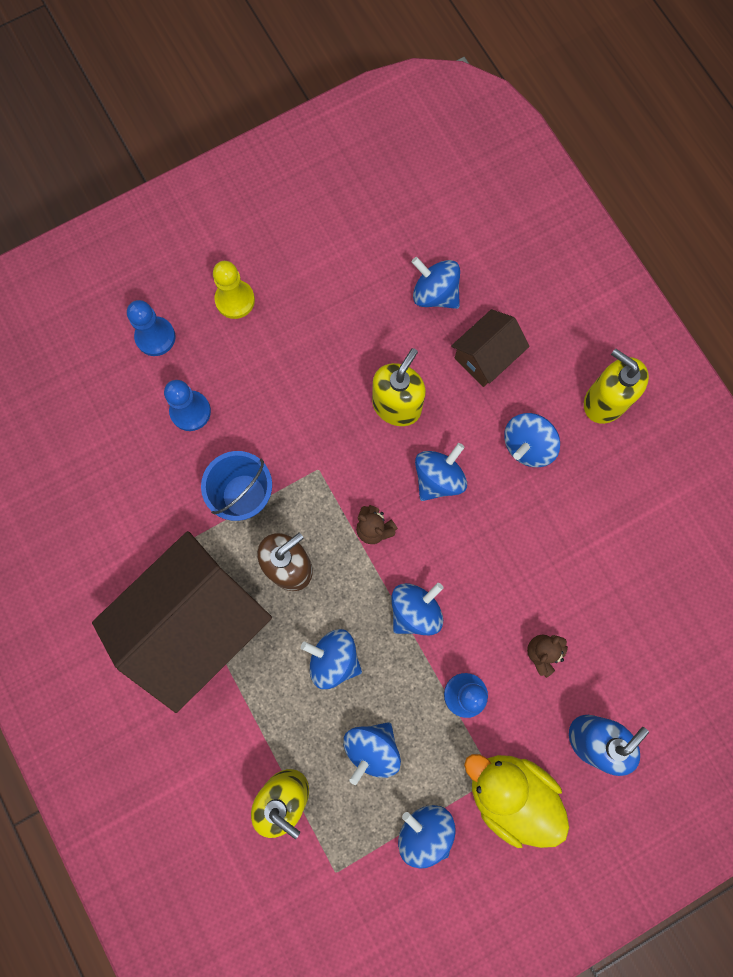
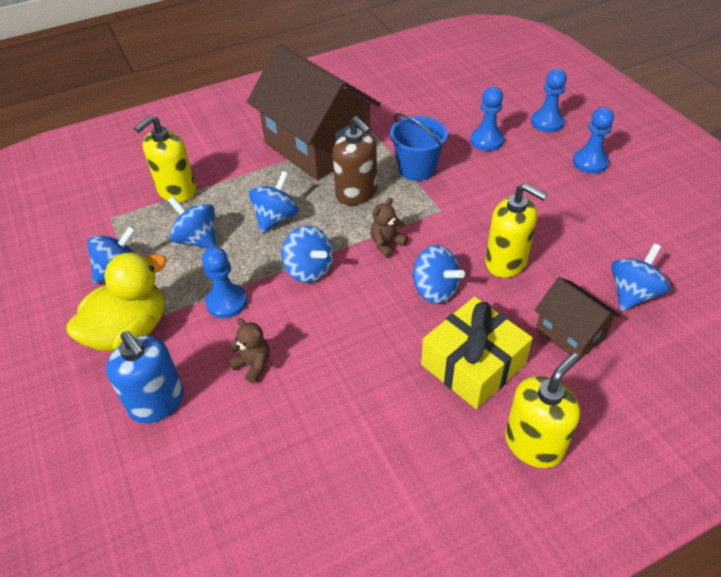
camera: 95 degrees right, 30 degrees down
(235, 300) = (590, 162): yellow pawn -> blue pawn
(527, 446) = (473, 364): blue spinning top -> yellow gift

